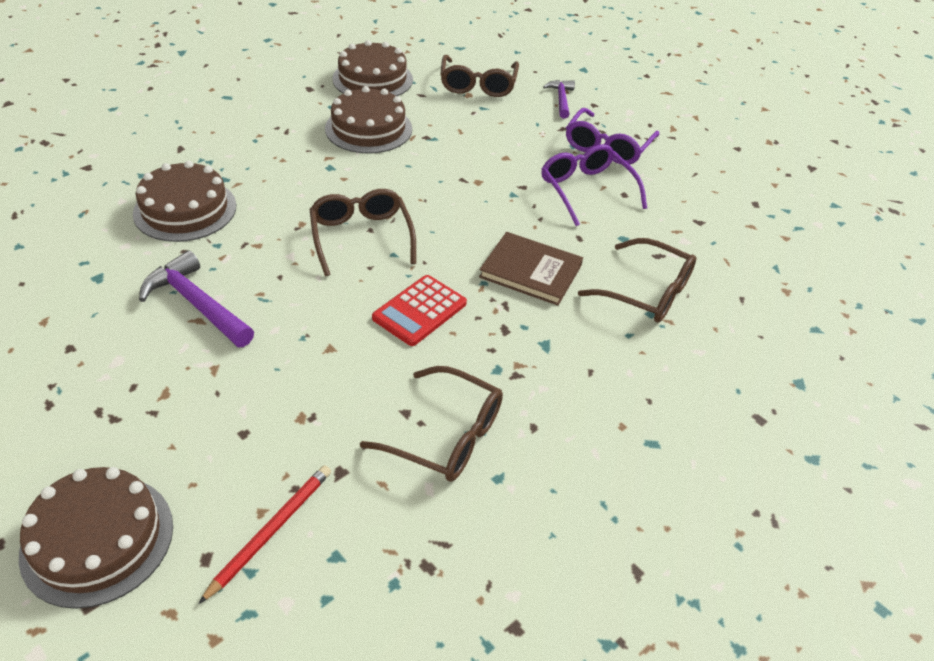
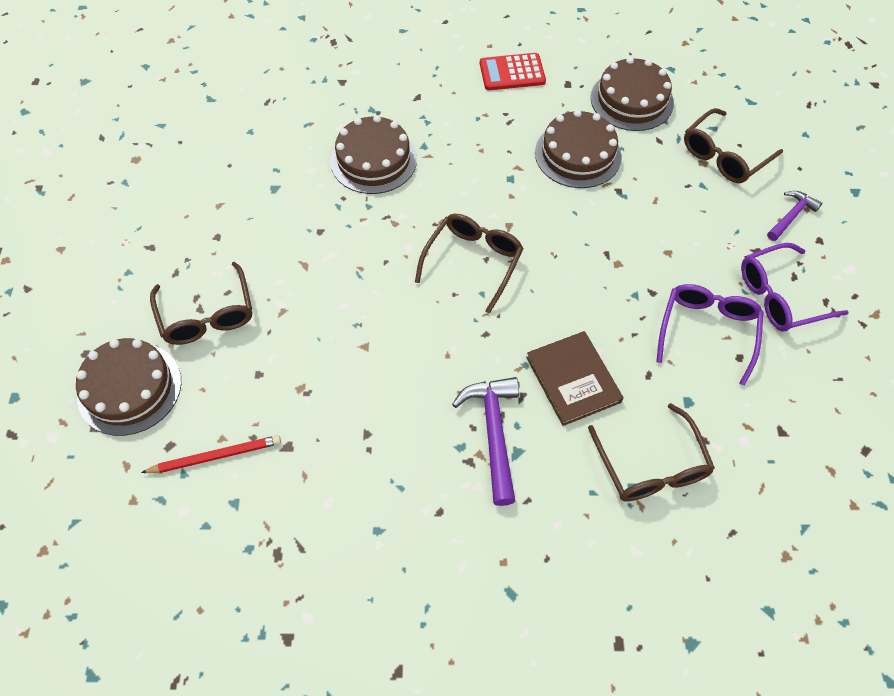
camera: 45 degrees right, 15 degrees up
(197, 304) = (314, 251): purple hammer -> purple hammer (493, 433)
(419, 311) = (453, 357): red calculator -> red calculator (512, 72)
(446, 436) = (375, 472): brown glasses -> brown glasses (207, 315)

